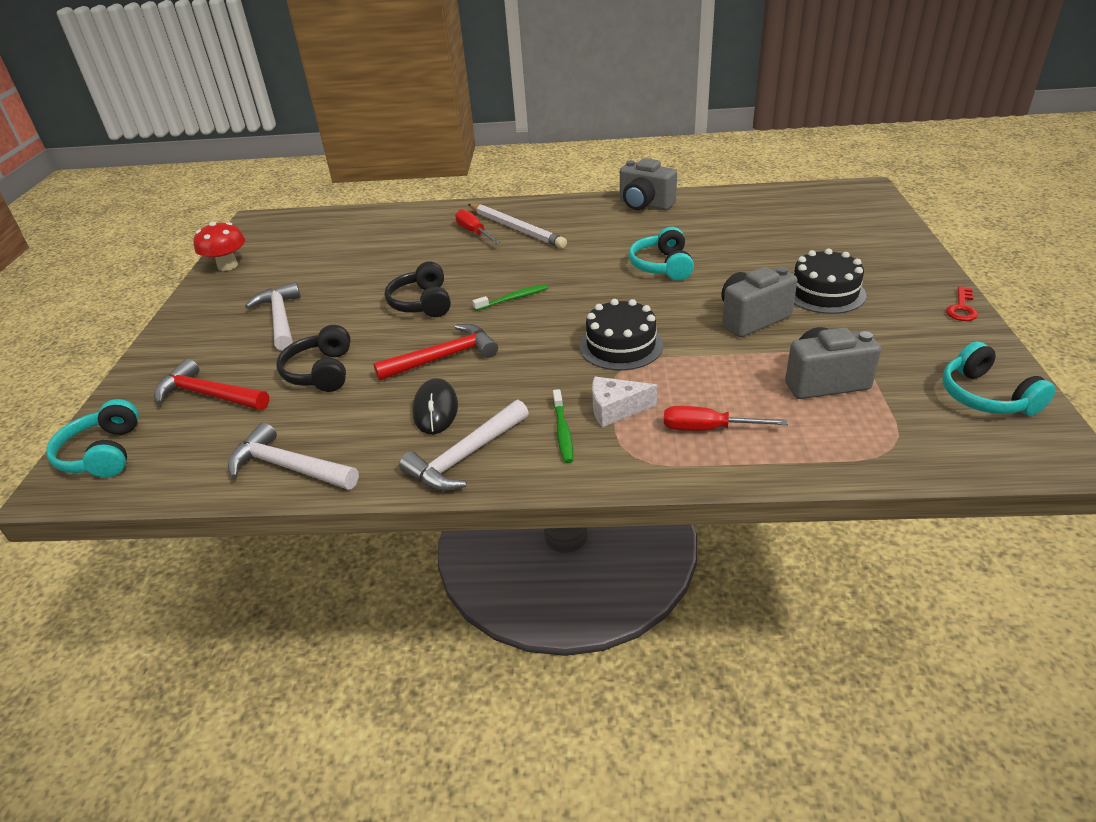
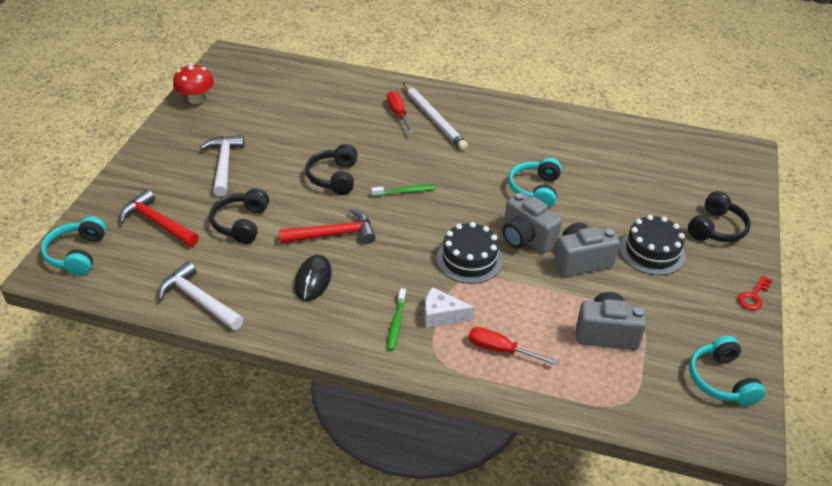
camera: 10 degrees right, 5 degrees up
(465, 456) = (321, 325): white hammer -> none
(645, 205) = (550, 120): grey camera -> grey camera (526, 238)
(879, 258) = (716, 228): none -> black headphones

